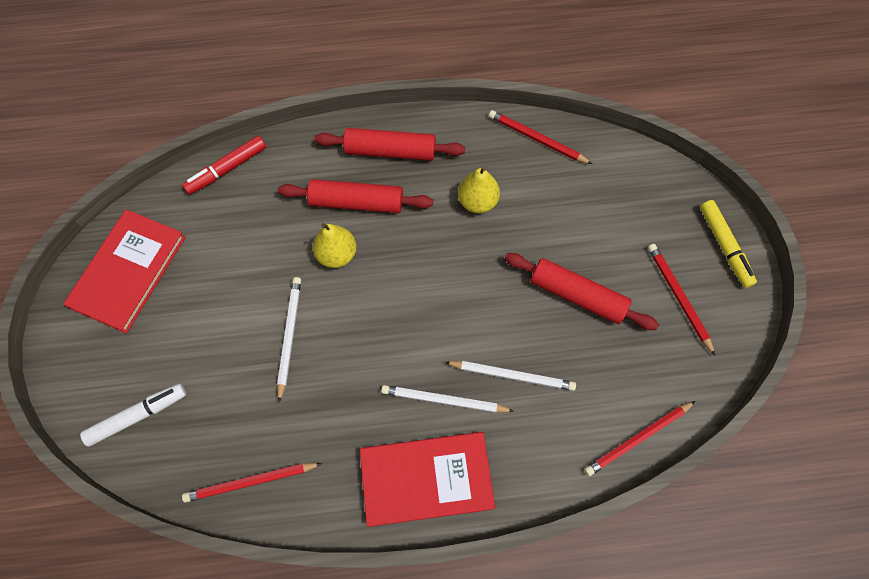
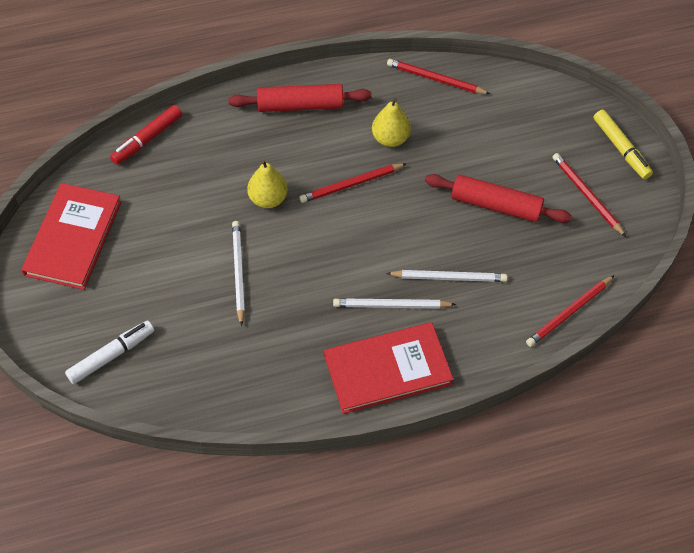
camera: 10 degrees left, 10 degrees down
(251, 482) = (229, 394): red pencil -> red pencil (351, 184)
(356, 202) = (277, 153): red rolling pin -> none

